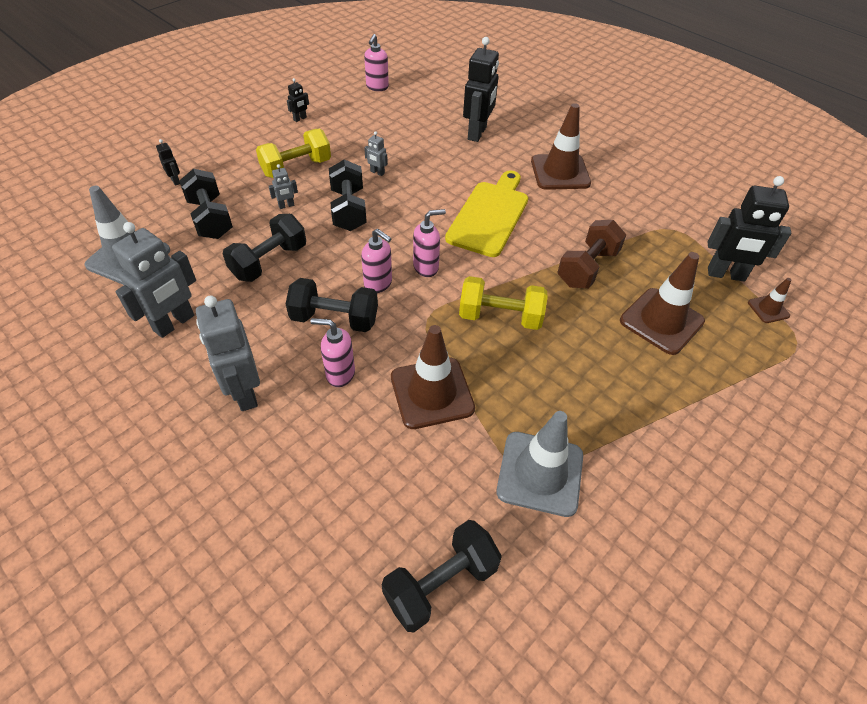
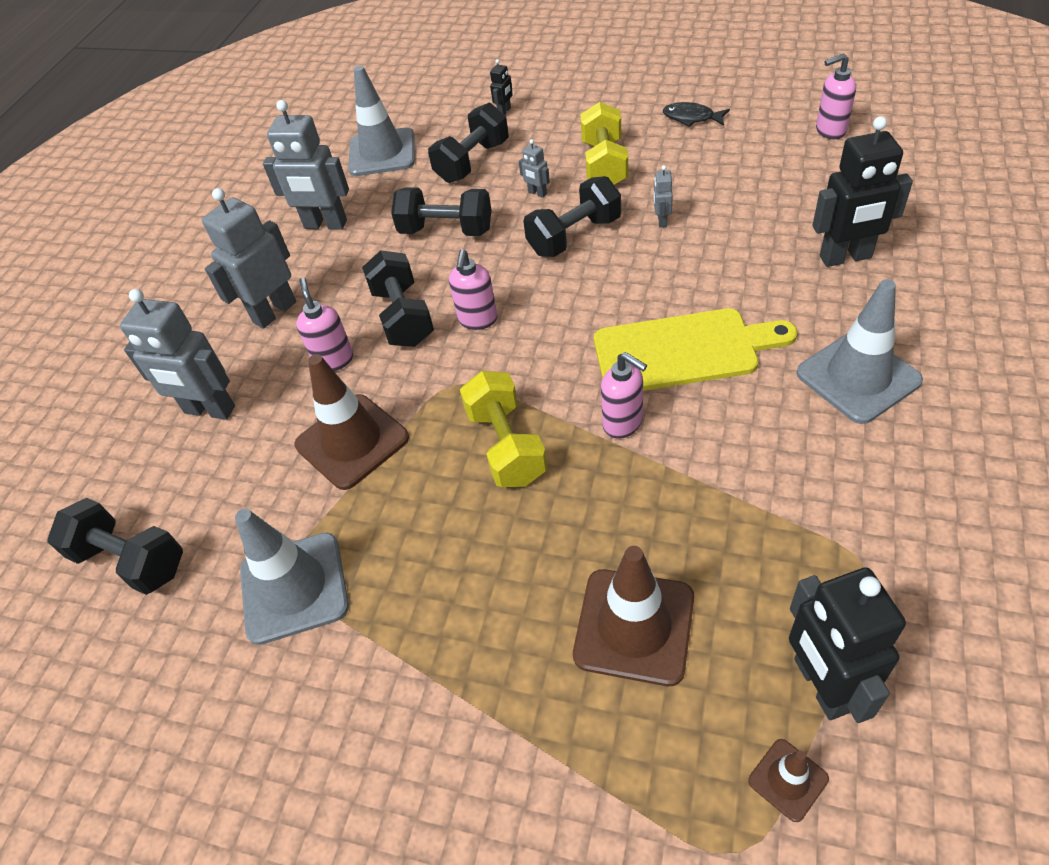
camera: 70 degrees right, 0 degrees up
(296, 168) = (604, 164): yellow dumbbell -> yellow dumbbell turned 60 degrees clockwise
(300, 119) = (691, 118): black robot -> black fish
(318, 475) = (209, 410): none -> grey robot
(426, 267) = (536, 343): pink soap dispenser -> pink soap dispenser (623, 423)
(560, 172) = (858, 377): brown traffic cone -> grey traffic cone
(587, 268) = (672, 495): brown dumbbell -> none

